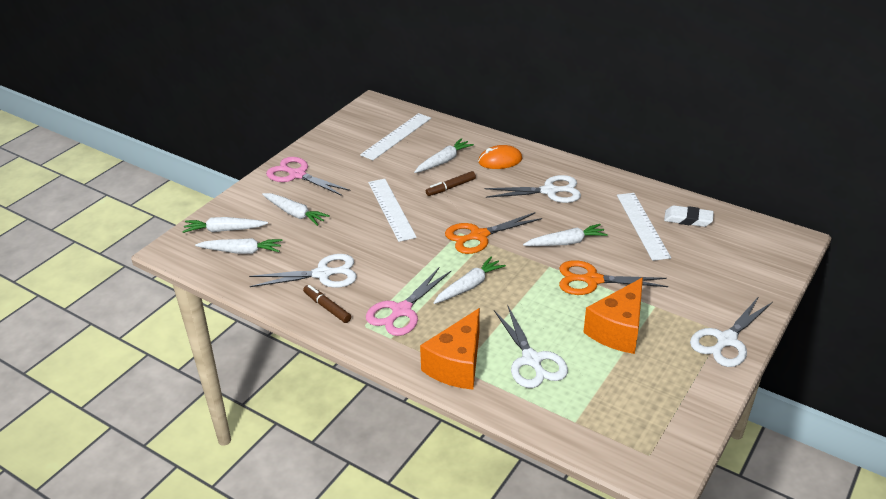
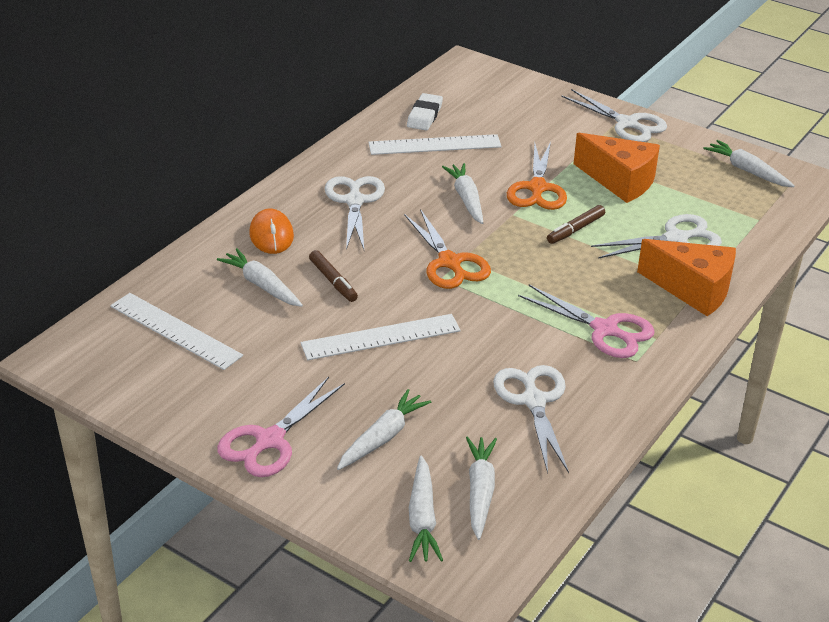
camera: 90 degrees left, 0 degrees up
(327, 307) = (604, 394): brown marker -> brown marker (575, 230)
(469, 286) = (553, 275): white carrot -> white carrot (747, 171)

